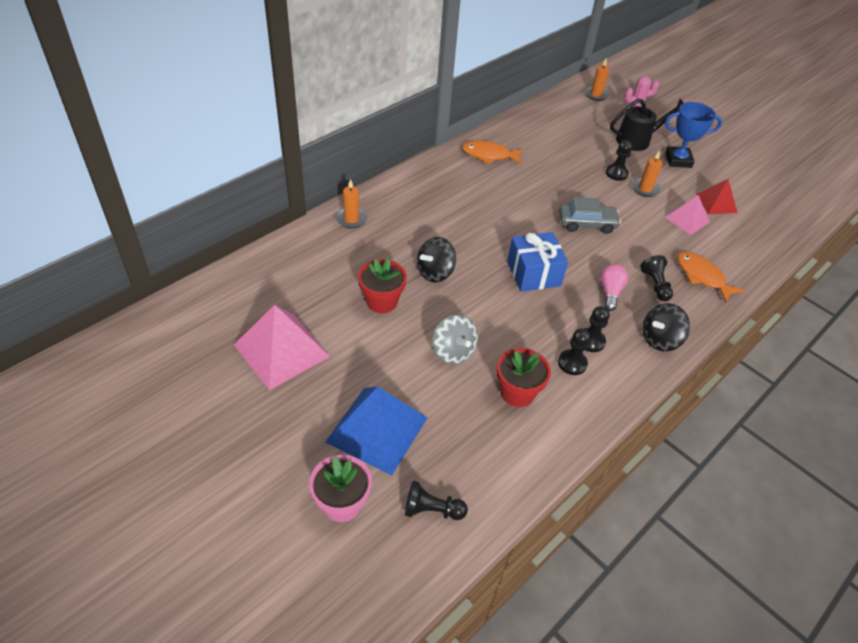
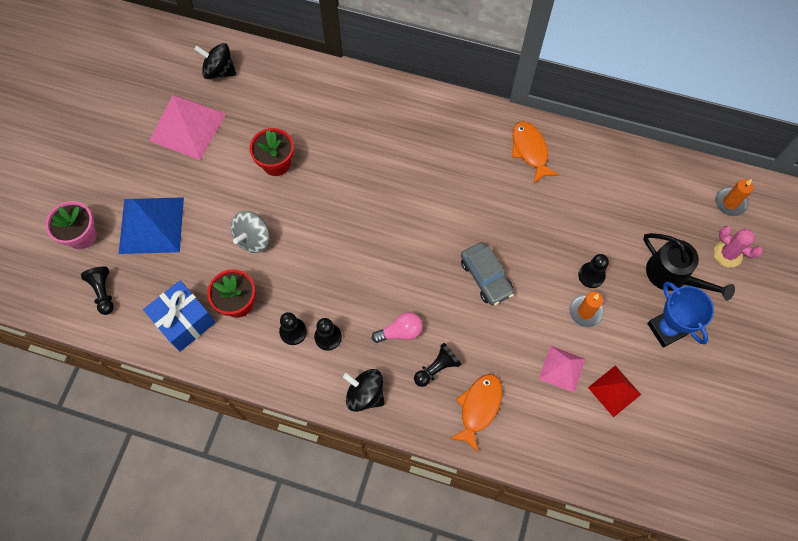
camera: 65 degrees right, 20 degrees up
(351, 219) = (357, 91): orange candle -> none
(435, 272) = (334, 184): black spinning top -> black spinning top (219, 71)
(533, 273) = (383, 259): blue gift -> blue gift (184, 321)

